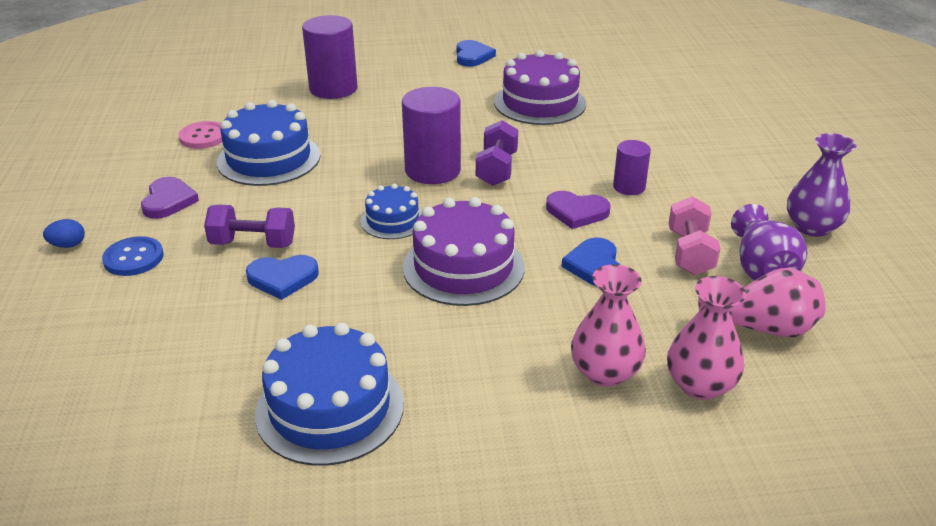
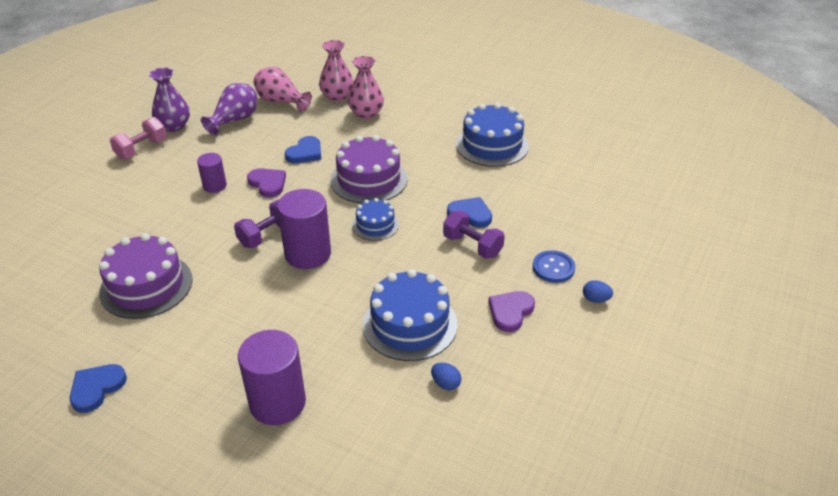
camera: 145 degrees left, 5 degrees up
(203, 137) = (445, 384): pink button -> blue egg
(690, 253) = (251, 139): pink dumbbell -> pink dumbbell (141, 149)

